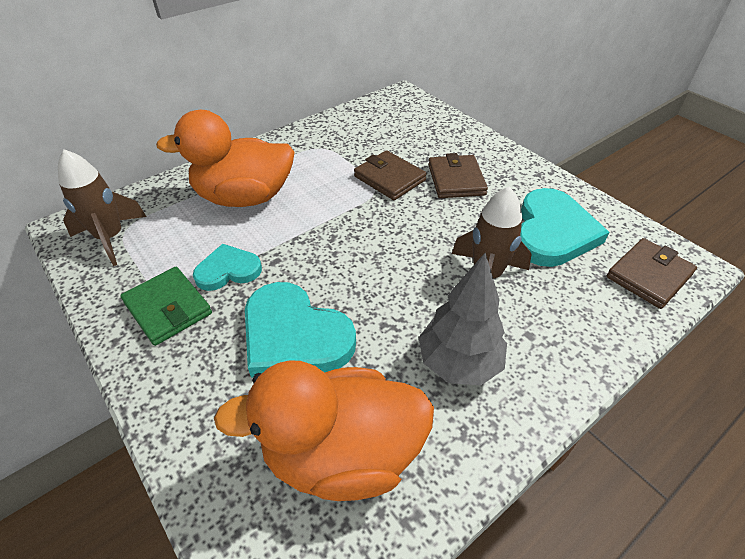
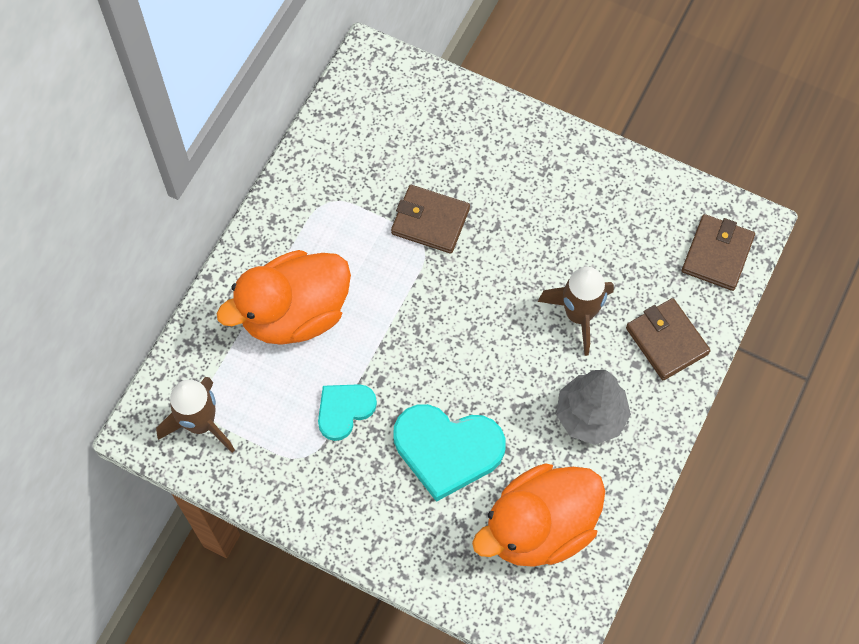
camera: 25 degrees left, 20 degrees up
(168, 308) = (320, 472): green wallet -> none
(456, 180) = (500, 194): brown wallet -> brown wallet (666, 341)
(552, 232) = (620, 233): turquoise heart -> none

